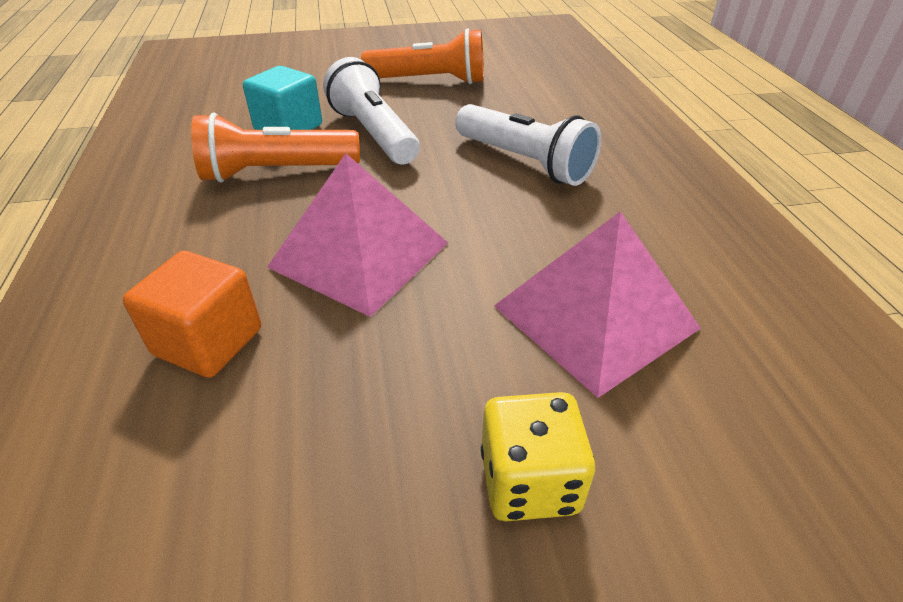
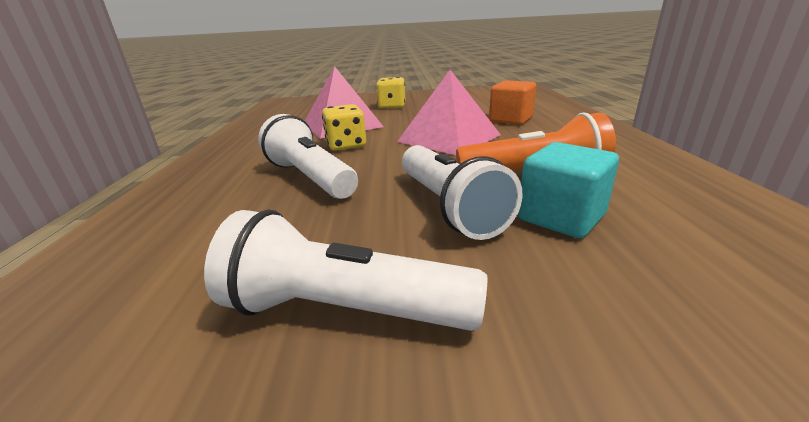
camera: 170 degrees left, 15 degrees down
(430, 81) = (344, 309): orange flashlight -> white flashlight
(527, 230) = (346, 145): none -> yellow dice

